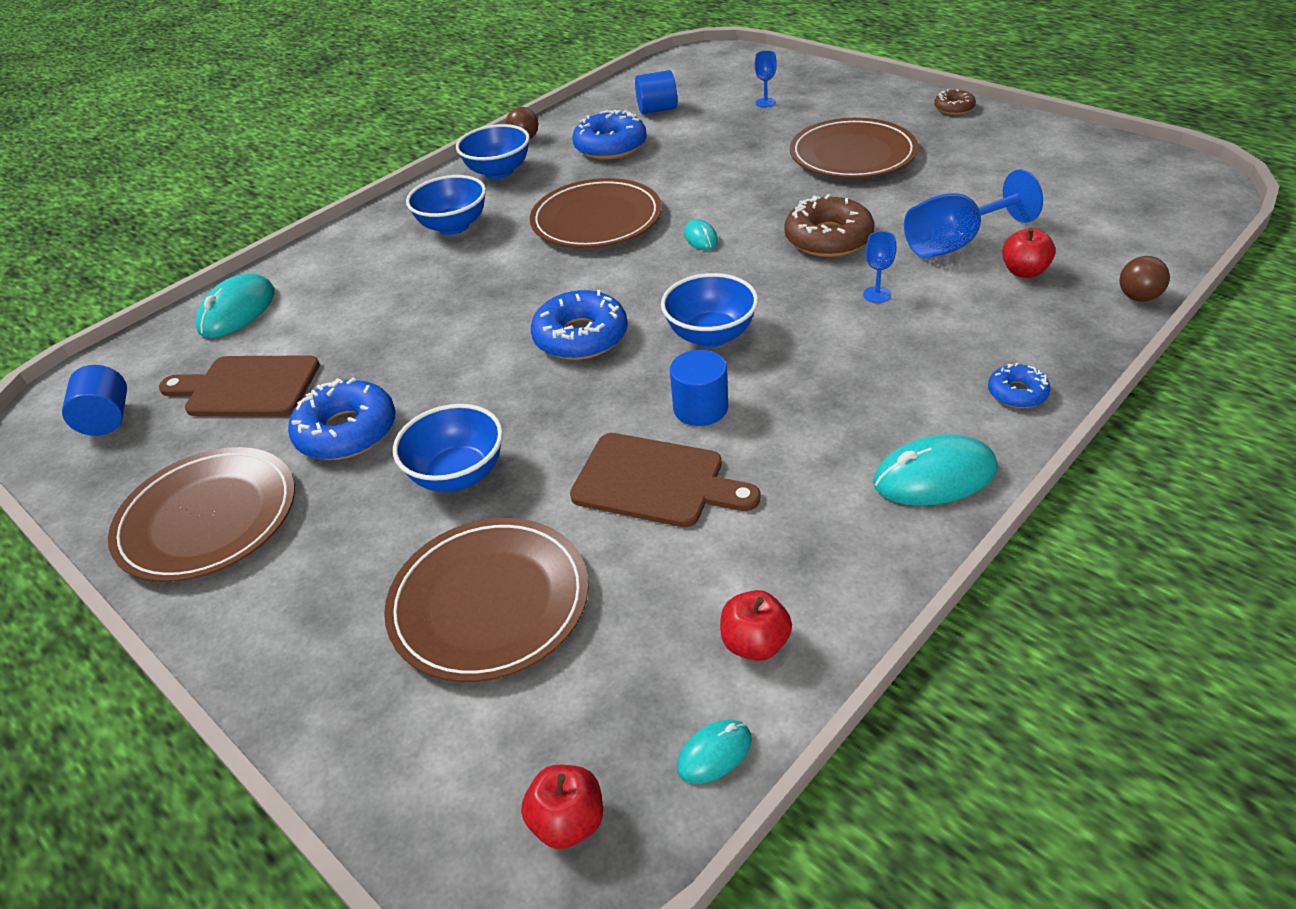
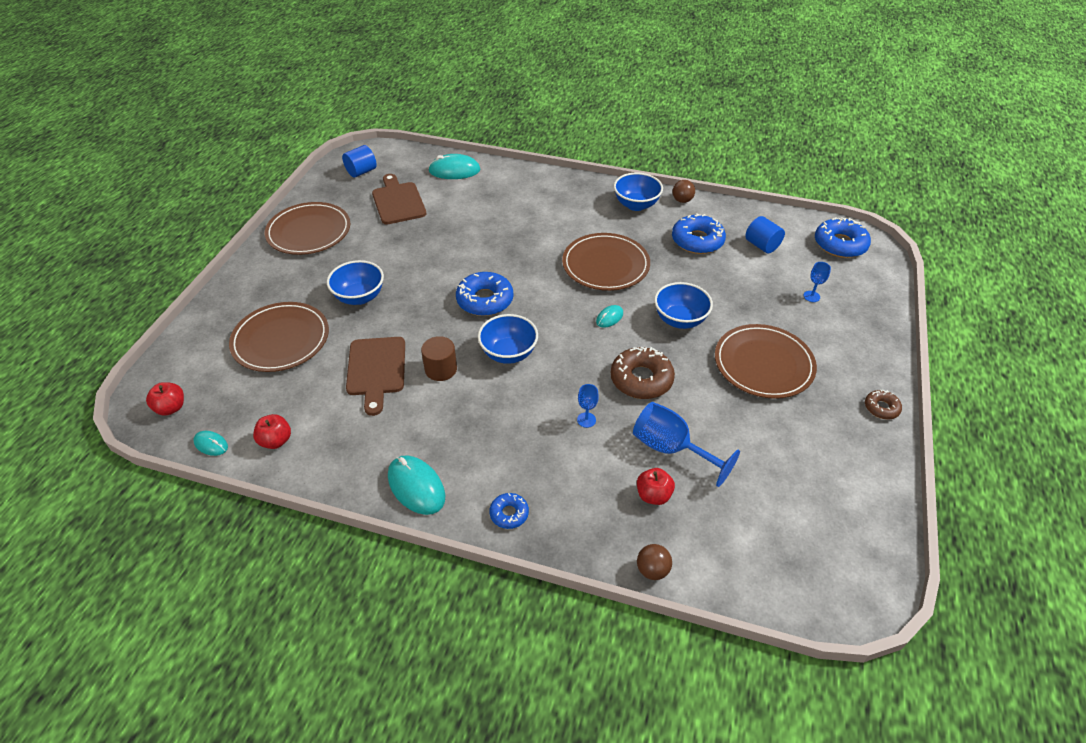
camera: 60 degrees right, 5 degrees up
(347, 431) = (378, 247): blue donut -> blue donut (840, 244)
(453, 226) = (567, 211): blue bowl -> blue bowl (680, 320)
(700, 408) = (441, 369): blue cylinder -> brown cylinder

